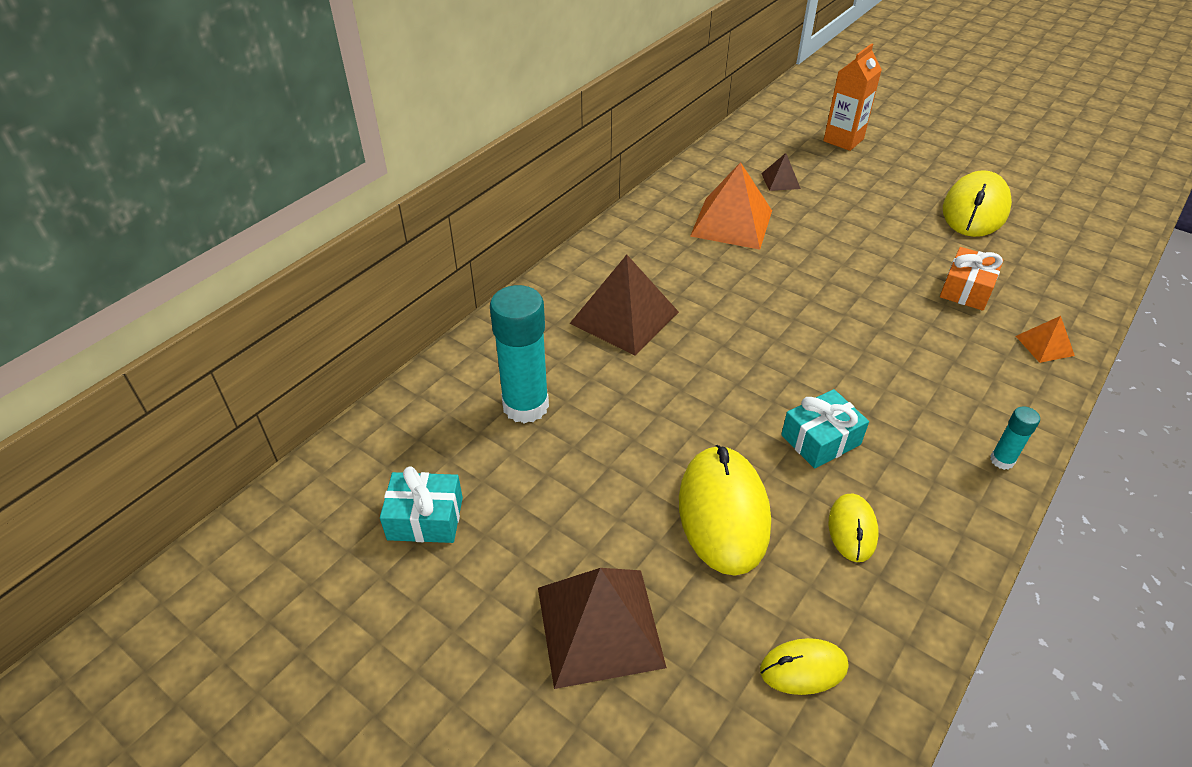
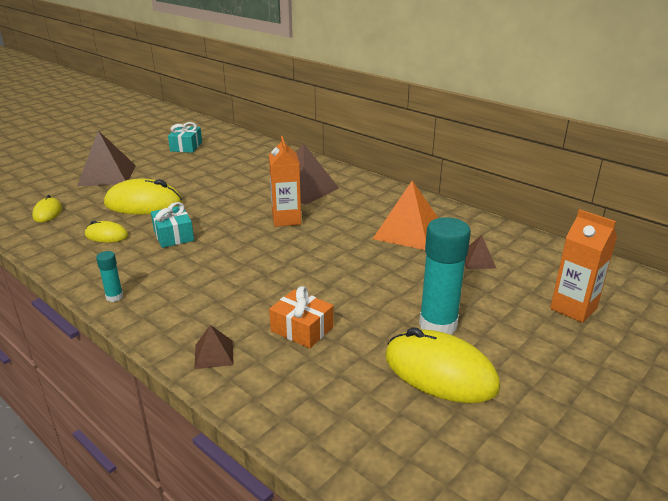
camera: 95 degrees right, 15 degrees down
(525, 406) = (242, 164): turquoise glue stick -> turquoise glue stick (438, 325)
(730, 326) = (286, 219): none -> orange carton
(1044, 345) = (214, 354): orange pyramid -> brown pyramid

